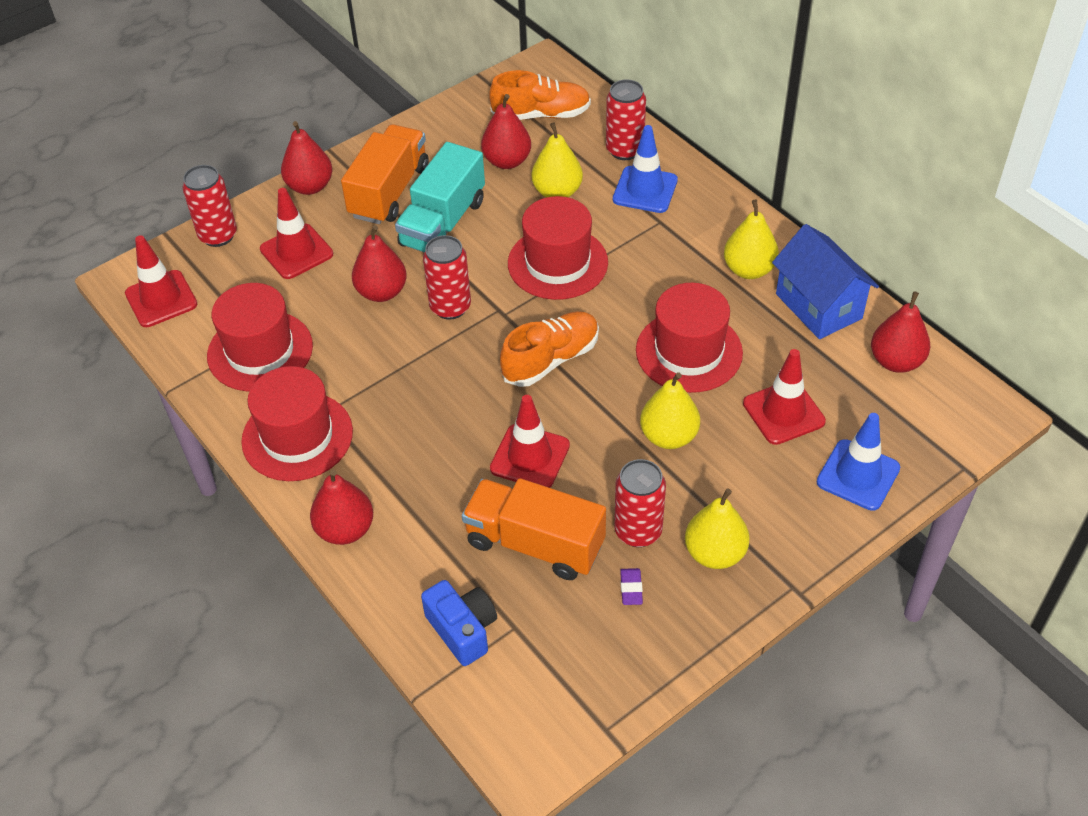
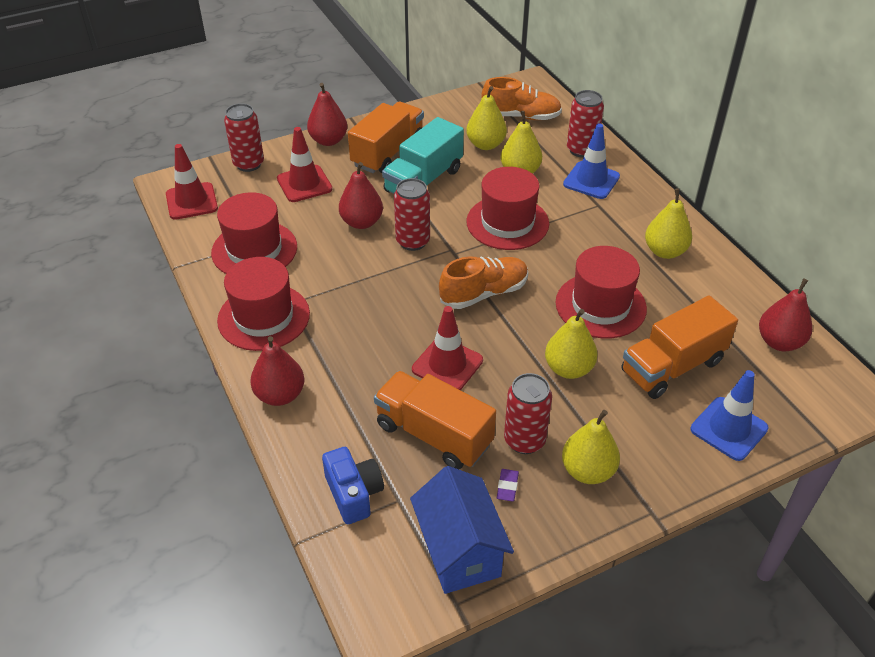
camera: 10 degrees right, 5 degrees down
(507, 161) = (485, 144): red pear -> yellow pear
(783, 412) = (672, 366): red traffic cone -> orange truck
(818, 306) = (719, 288): blue house -> blue house (459, 551)

